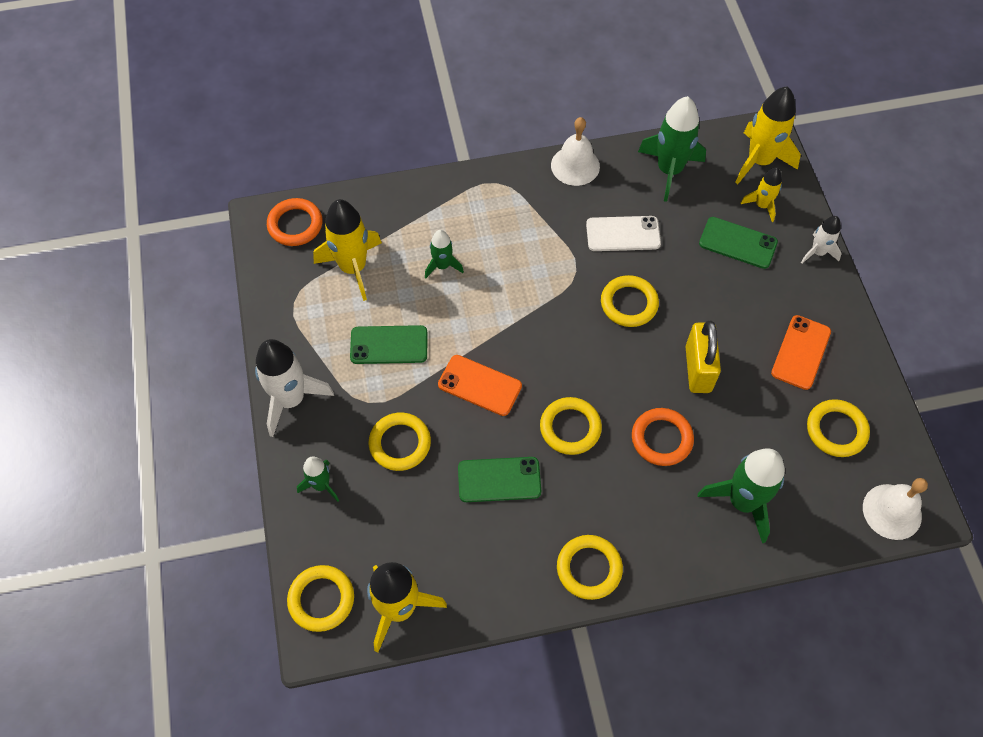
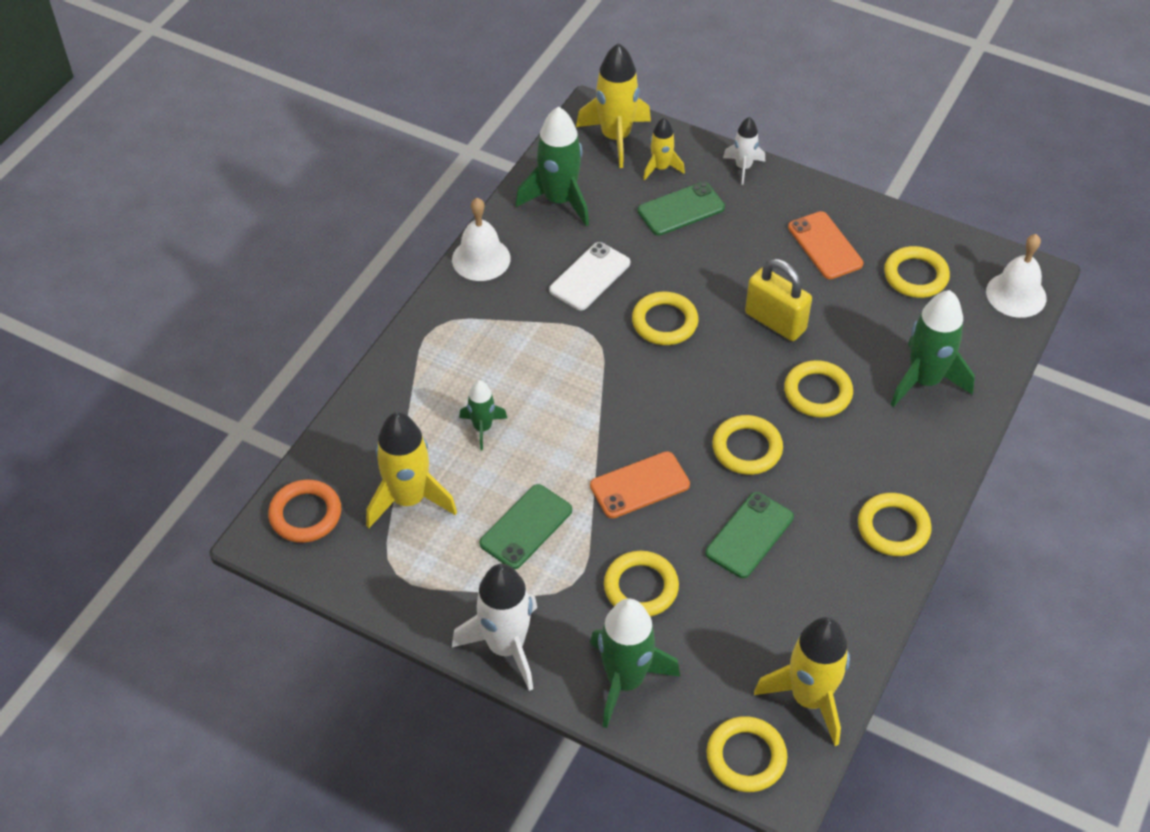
camera: 50 degrees left, 10 degrees down
(321, 485) = (625, 680): green rocket -> green rocket, size x1.81
(661, 439) = (817, 392): orange ring -> yellow ring

